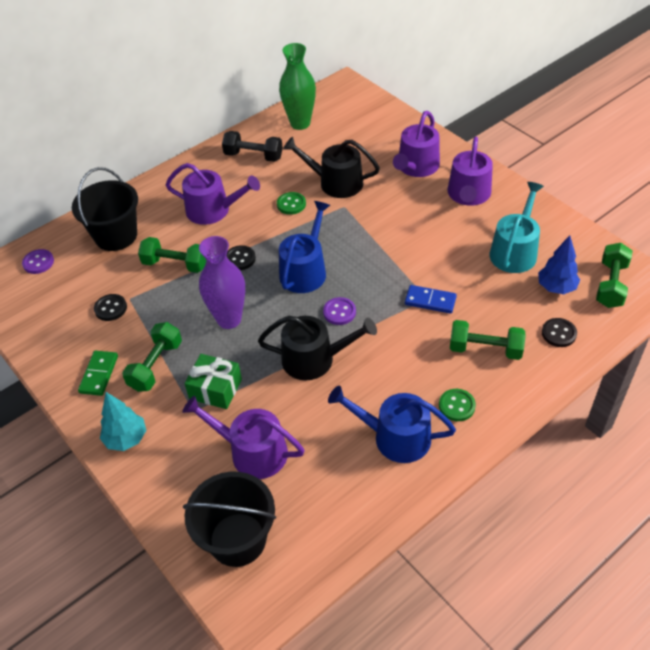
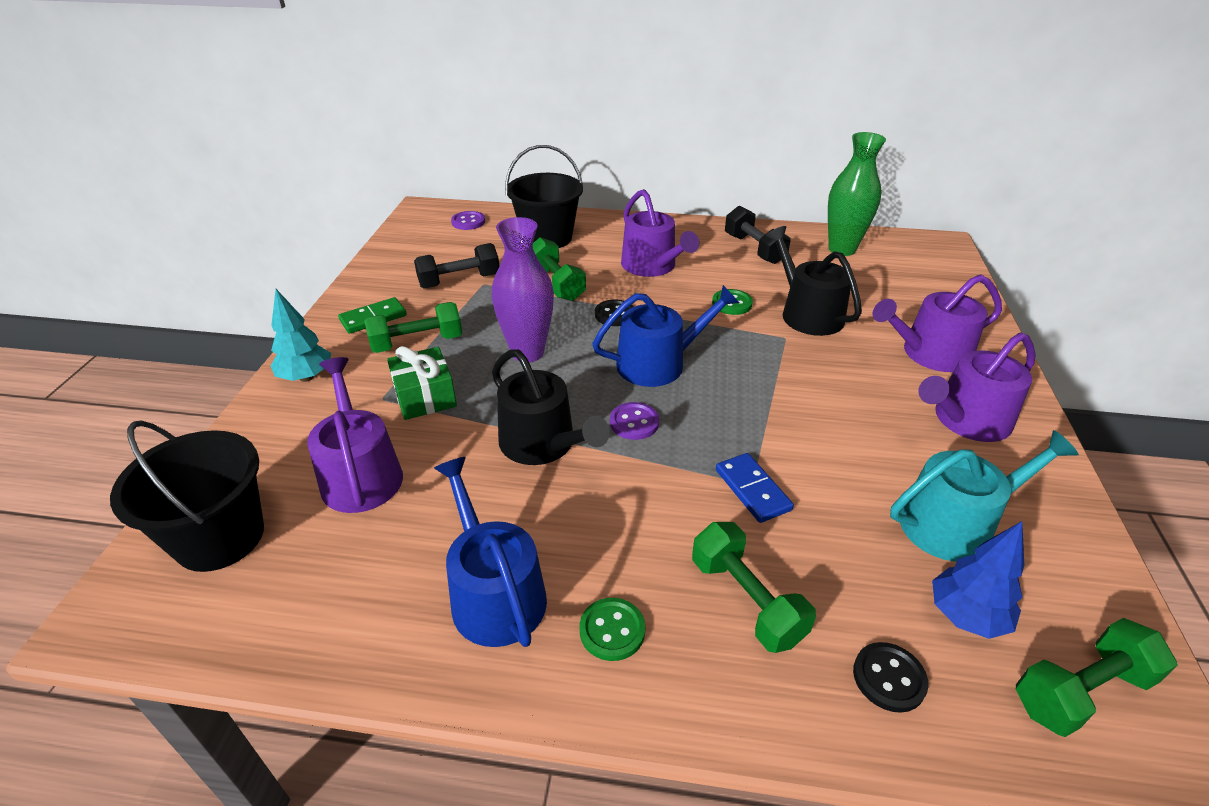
camera: 45 degrees right, 10 degrees down
(110, 308) = (459, 281): black button -> black dumbbell

